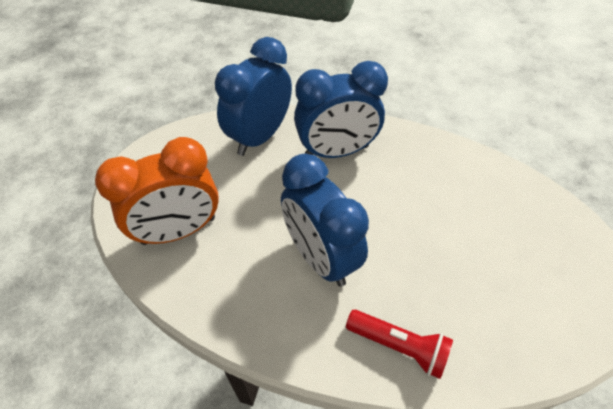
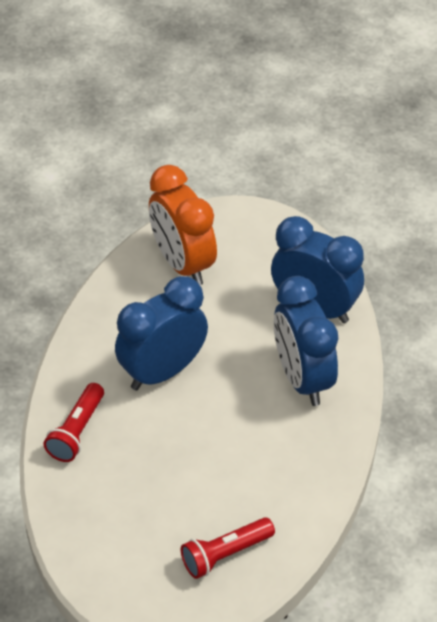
camera: 85 degrees right, 5 degrees down
(529, 220) = (225, 554): none -> red flashlight

